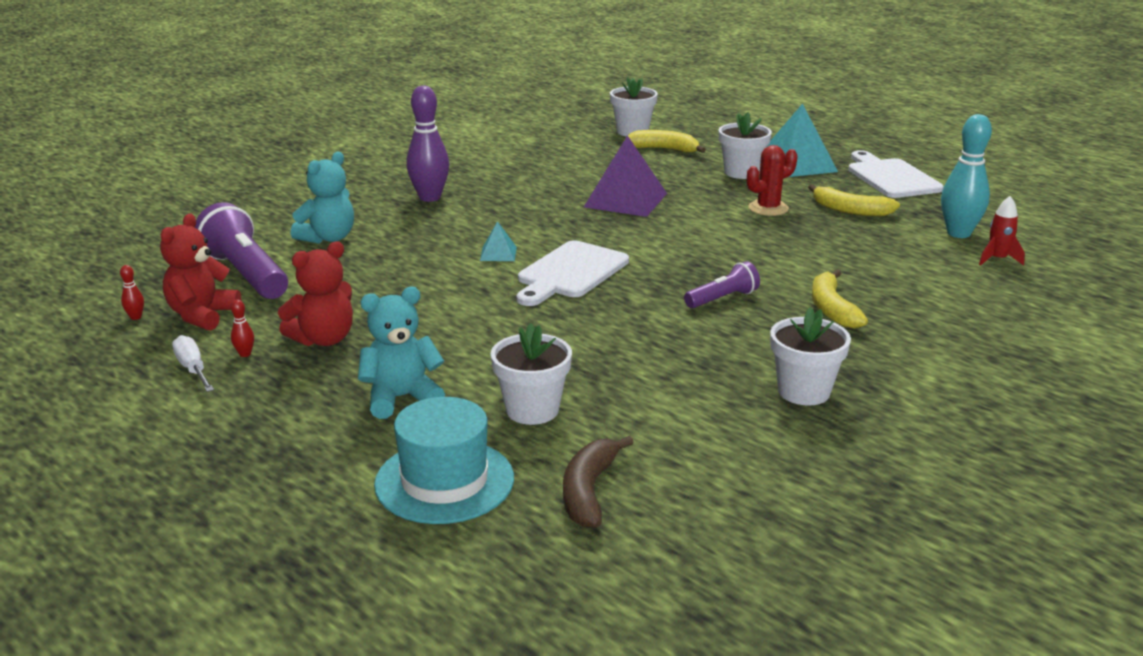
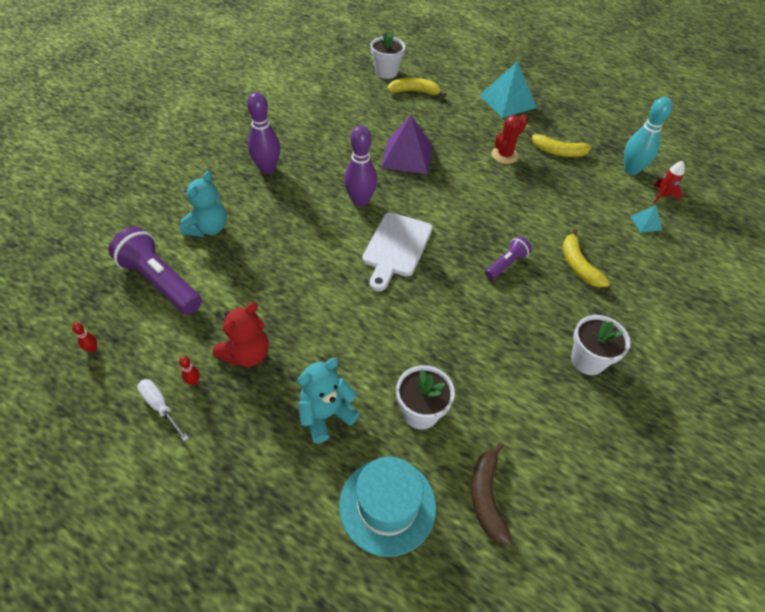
camera: 15 degrees left, 25 degrees up
(202, 315) = (144, 339): red teddy bear -> none
(498, 253) = (339, 231): turquoise pyramid -> turquoise pyramid (646, 223)
(540, 232) = (360, 201): none -> purple bowling pin
(741, 172) = (475, 114): white flower pot -> none
(891, 177) = (572, 110): white cutting board -> none

